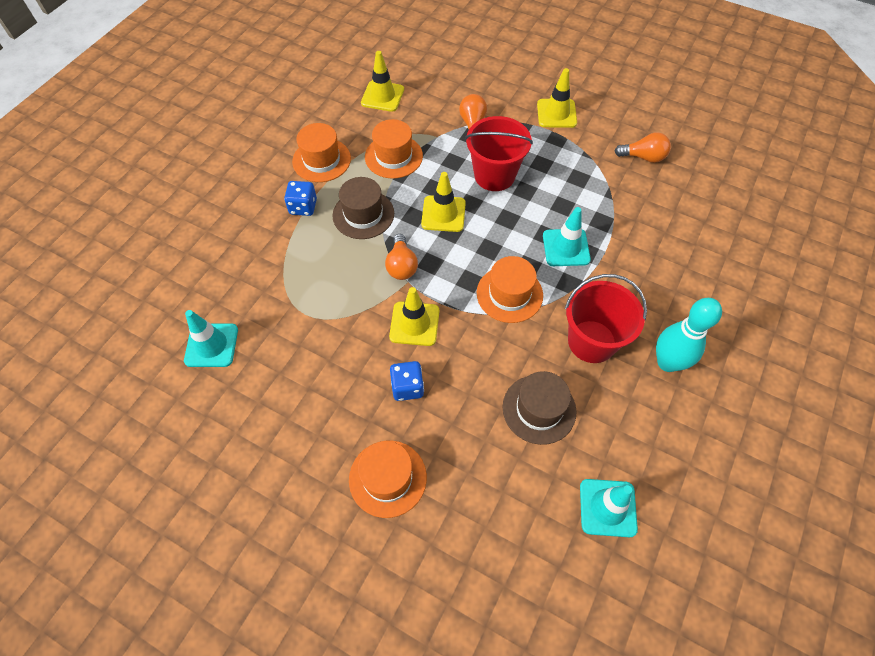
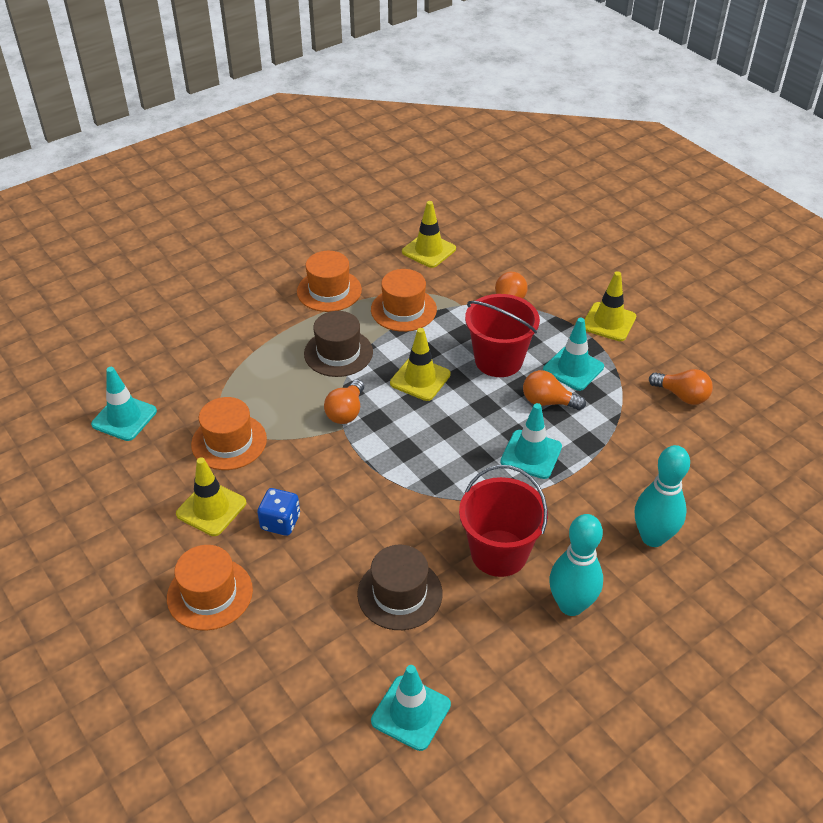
camera: 25 degrees right, 15 degrees down
(303, 207) = (284, 327): blue dice -> none
(414, 324) = (324, 468): yellow traffic cone -> yellow traffic cone (211, 508)
(509, 294) = (440, 477): orange hat -> orange hat (229, 442)
(552, 198) = (548, 402): none -> orange light bulb
(554, 162) = (573, 368): none -> turquoise traffic cone
(690, 282) = (653, 537): none -> turquoise bowling pin

